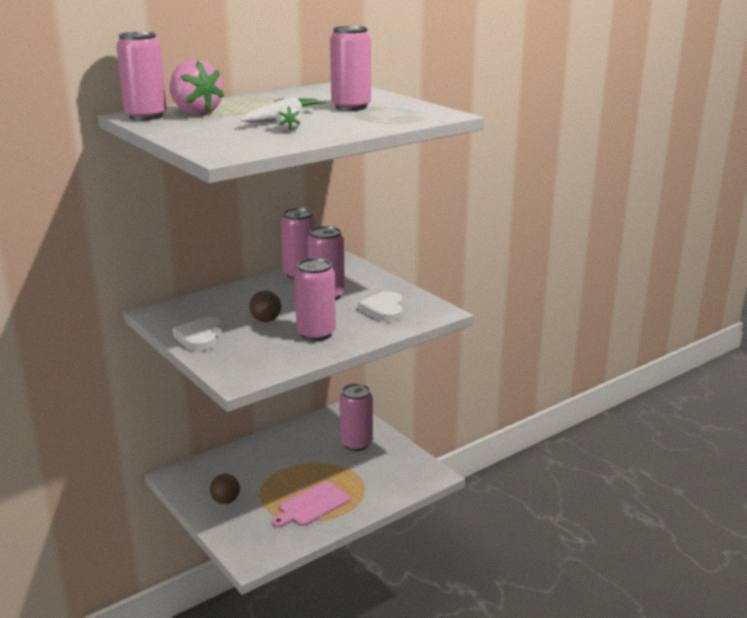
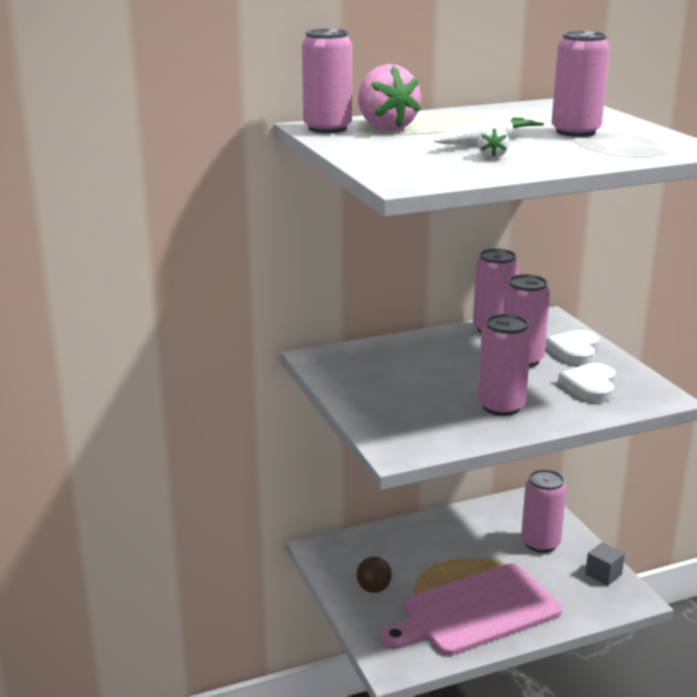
camera: 15 degrees right, 0 degrees up
(200, 337) = (362, 394): white heart -> white heart (574, 351)
(266, 320) = (443, 382): brown ball -> none
(312, 505) = (475, 611): pink cutting board -> pink cutting board, size x1.80
(408, 460) = (603, 574): none -> grey cube

